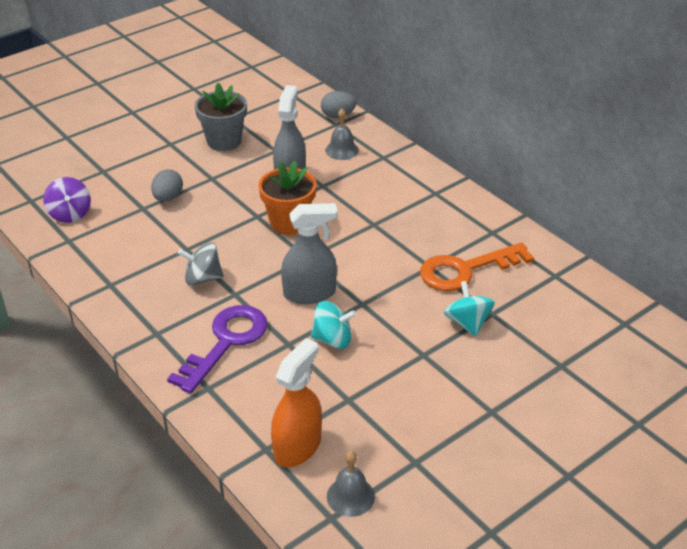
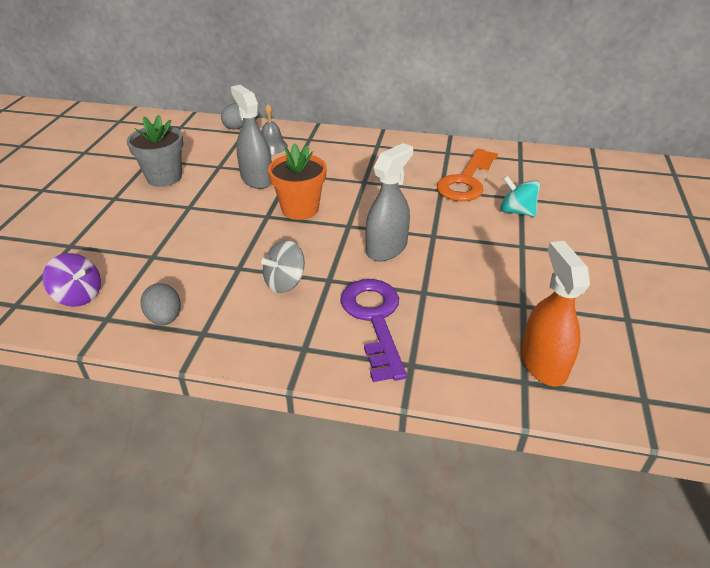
camera: 40 degrees left, 0 degrees up
(168, 198) = (167, 238): grey egg -> grey egg (165, 318)
(332, 339) = (450, 270): turquoise spinning top -> none
(350, 496) = (631, 373): grey bell -> none

